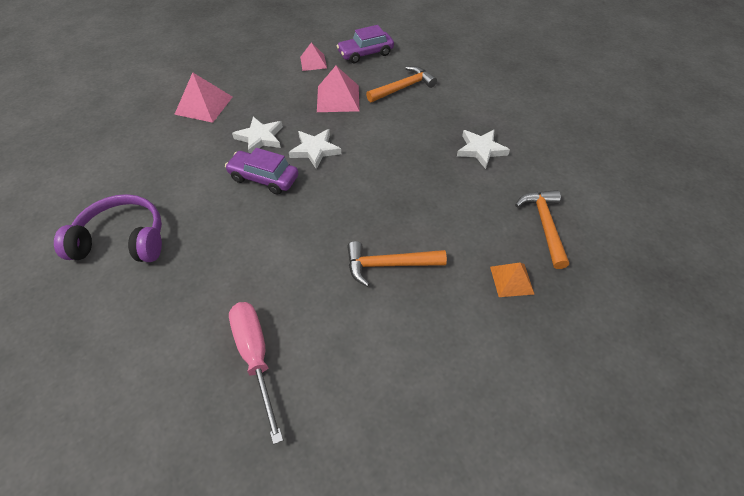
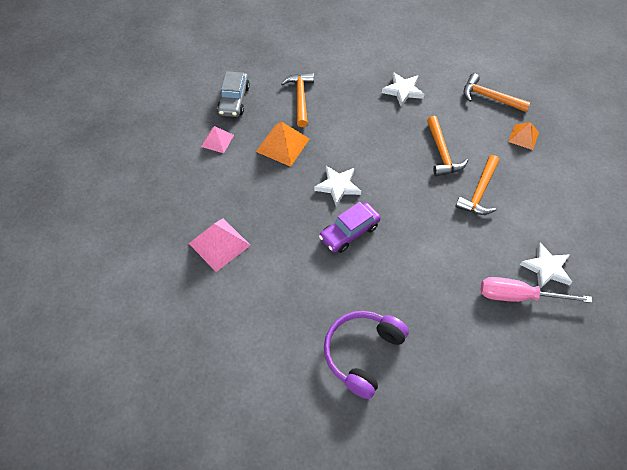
camera: 60 degrees left, 5 degrees up
(260, 138) = (297, 217): white star -> white star (546, 268)
(338, 98) = (282, 145): pink pyramid -> orange pyramid
(365, 53) = (234, 100): purple car -> grey car
(420, 211) = (442, 153): none -> orange hammer

